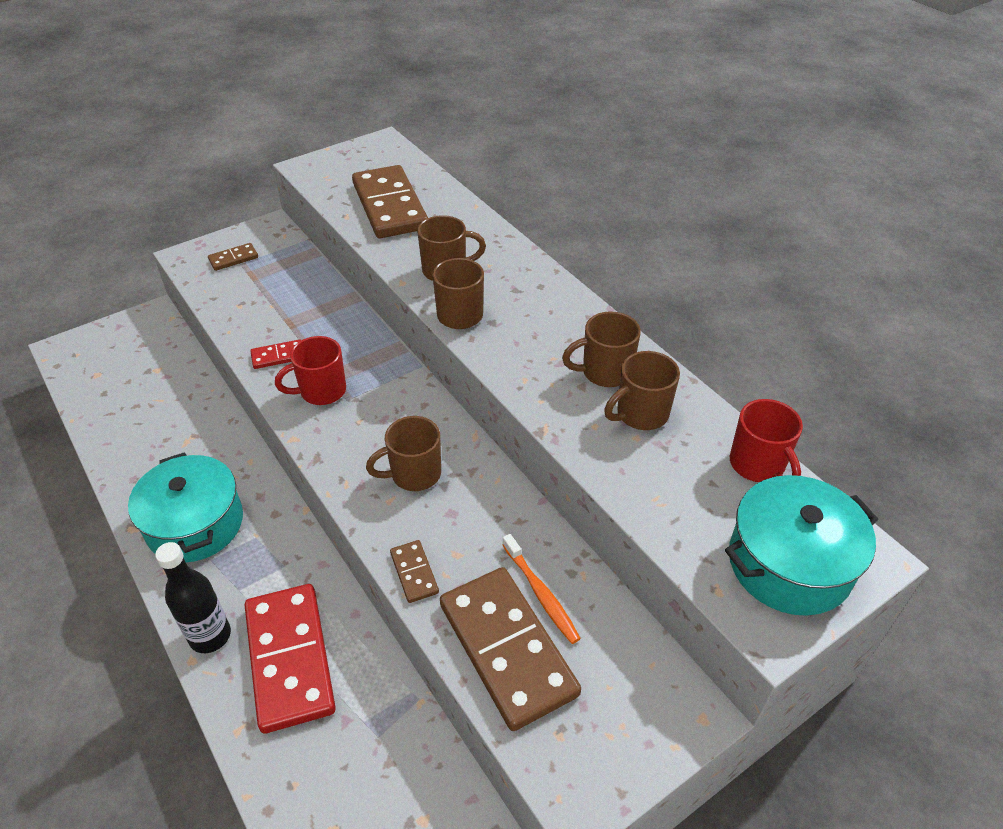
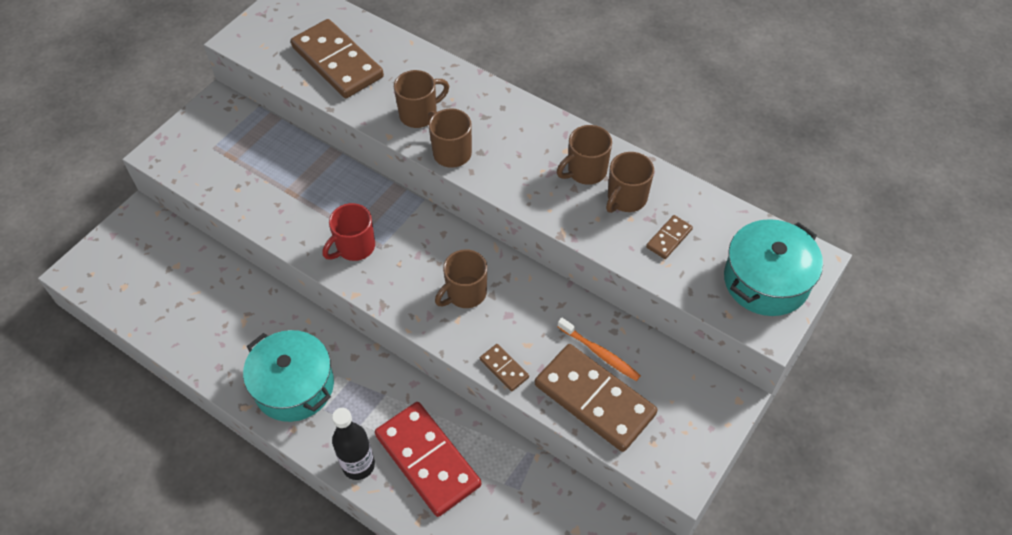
camera: 20 degrees left, 10 degrees up
(233, 259) = (203, 144): brown domino -> brown domino (669, 238)
(278, 356) = (300, 227): red domino -> none
(758, 465) = (721, 214): red mug -> none

